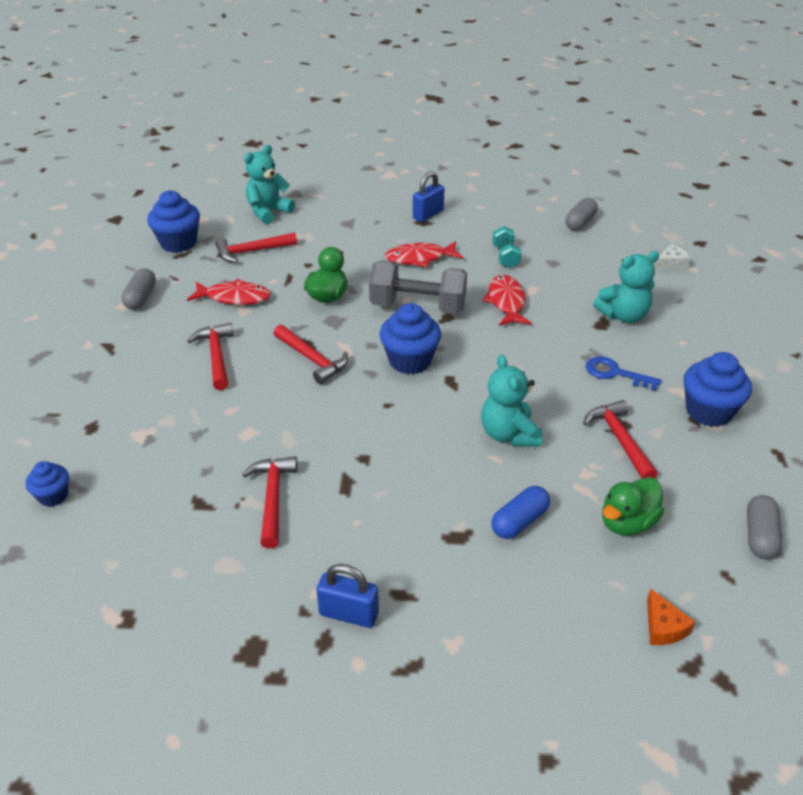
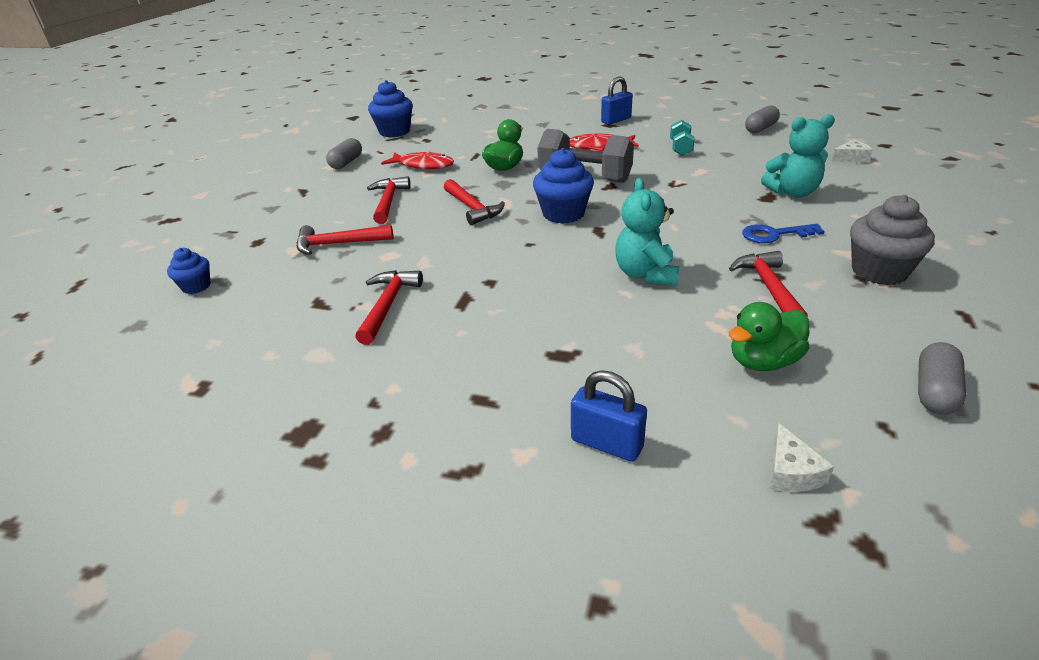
camera: 15 degrees right, 5 degrees down
(251, 251) = (451, 138): red hammer -> red hammer (338, 244)
(268, 212) = (477, 116): turquoise teddy bear -> none
(349, 614) = (419, 410): blue padlock -> blue padlock (606, 443)
(506, 302) = (672, 178): red fish -> none
(519, 521) = (636, 348): blue capsule -> none
(615, 373) = (774, 234): blue key -> blue key turned 45 degrees counterclockwise
(663, 627) = (791, 472): orange cheese -> white cheese
(708, 411) = (879, 271): blue cupcake -> grey cupcake

